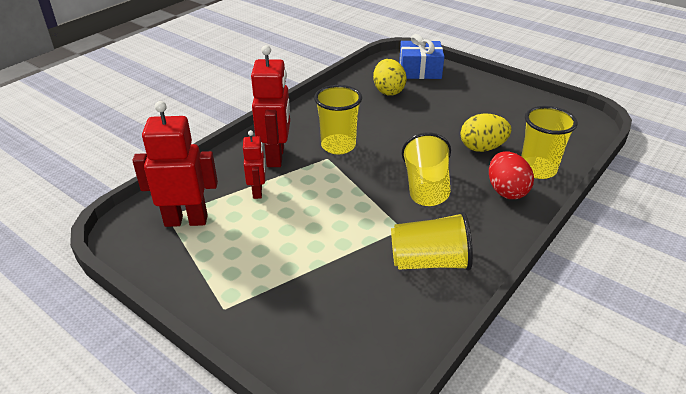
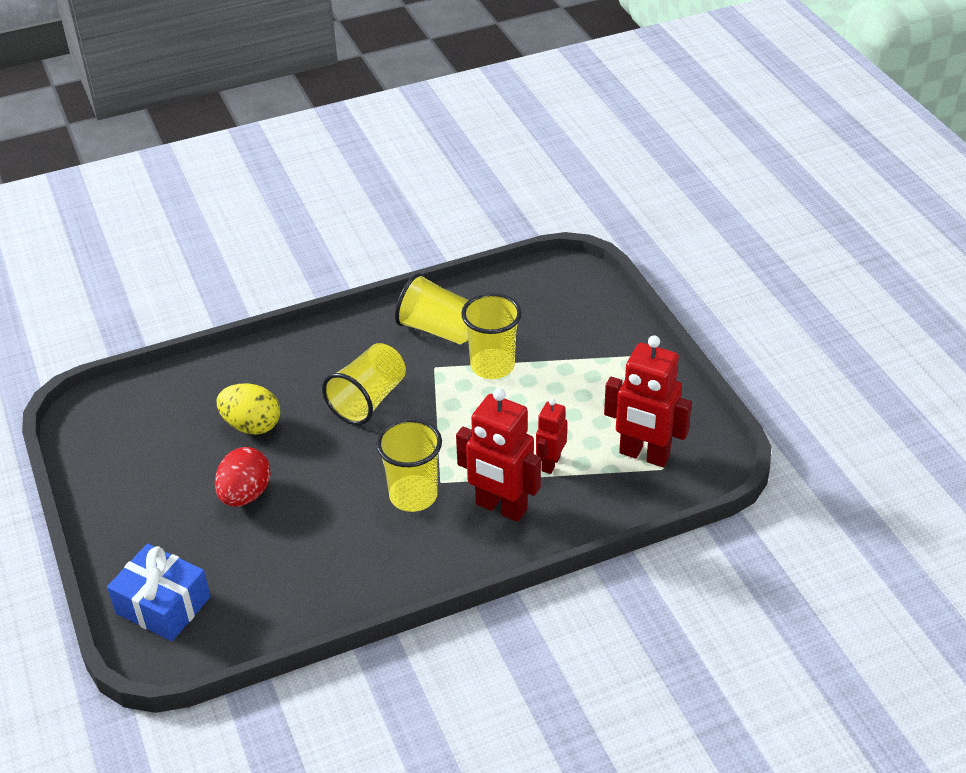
camera: 150 degrees left, 5 degrees up
(276, 157) = (500, 508): red robot -> red robot turned 90 degrees counterclockwise
(388, 91) = (257, 575): yellow egg -> none
(506, 191) = (293, 366): red egg -> red egg (245, 494)
(537, 169) = (230, 376): yellow cup -> yellow cup (492, 366)

